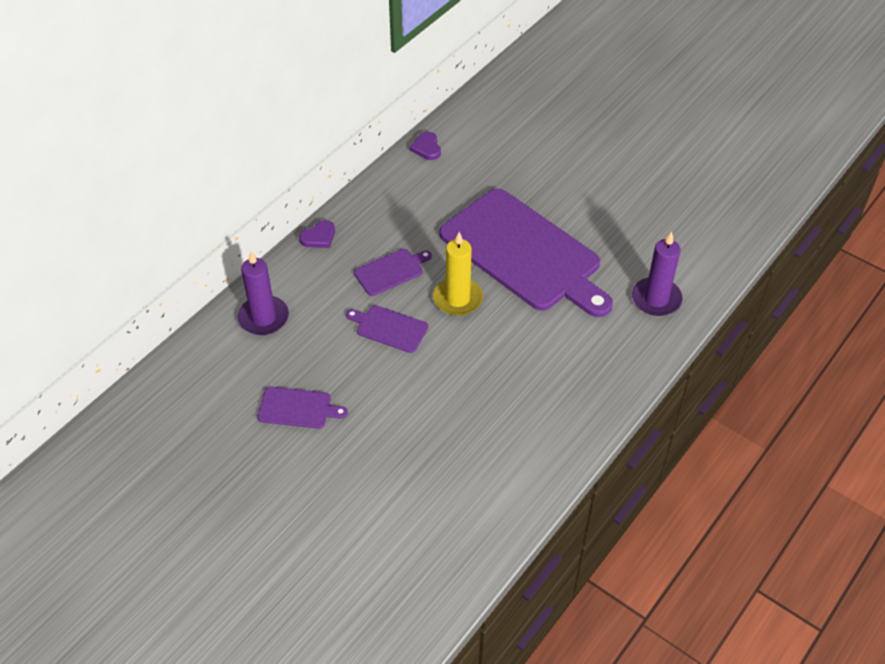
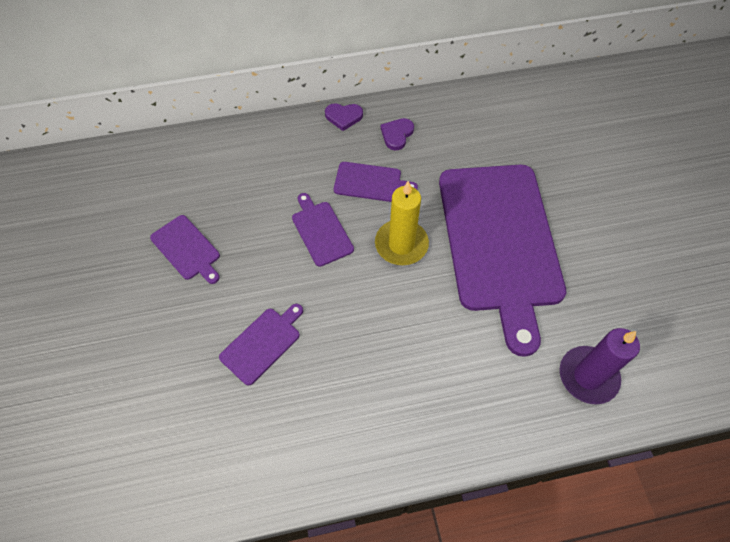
camera: 40 degrees right, 10 degrees up
(263, 318) = (239, 156): purple candle -> none
(426, 148) = (502, 95): purple heart -> purple heart (397, 135)
(426, 427) = (262, 343): none -> purple cutting board

